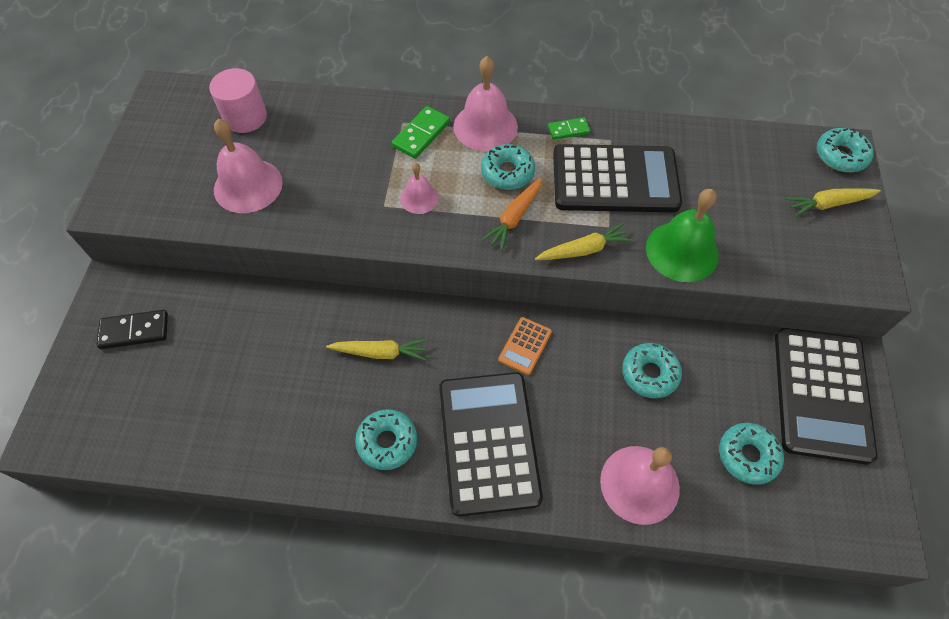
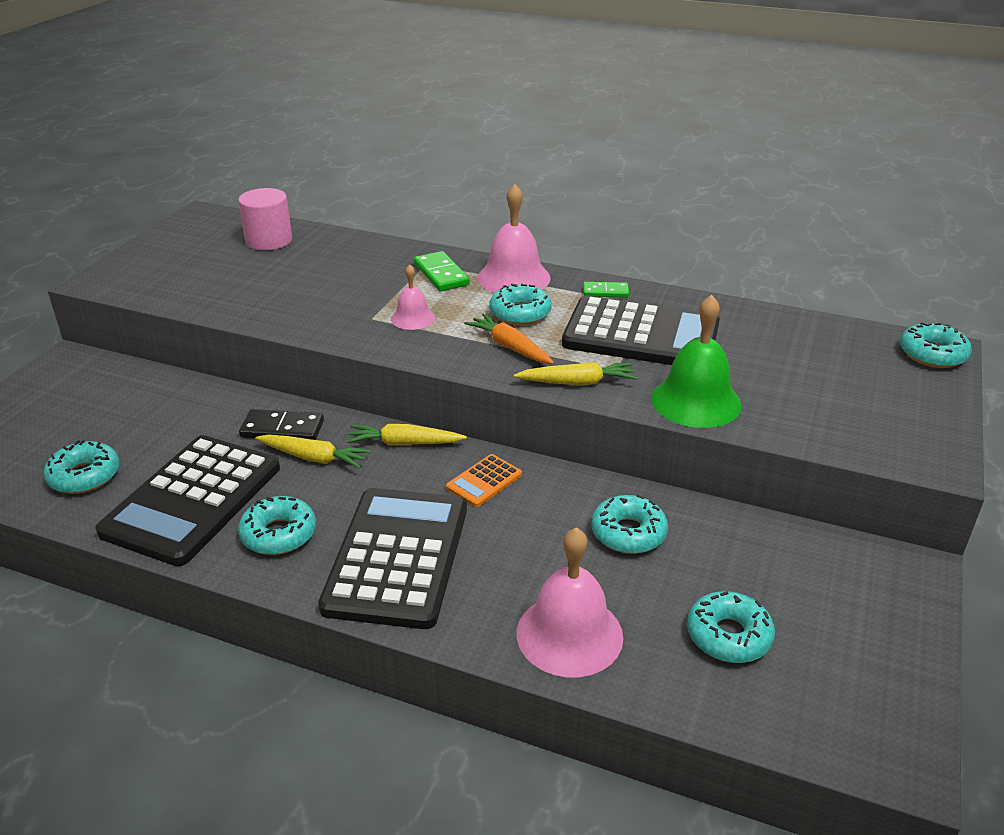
camera: 15 degrees right, 25 degrees down
(134, 331) = (68, 397): black domino -> black domino (282, 429)
(197, 419) = (84, 476): none -> turquoise donut
(248, 185) = (241, 285): pink bell -> none
(421, 134) = (441, 274): green domino -> green domino turned 75 degrees counterclockwise
(514, 218) = (510, 347): orange carrot -> orange carrot turned 90 degrees clockwise
(821, 394) = (855, 595): black calculator -> black calculator (192, 500)
(828, 204) = (901, 390): yellow carrot -> yellow carrot (404, 443)

